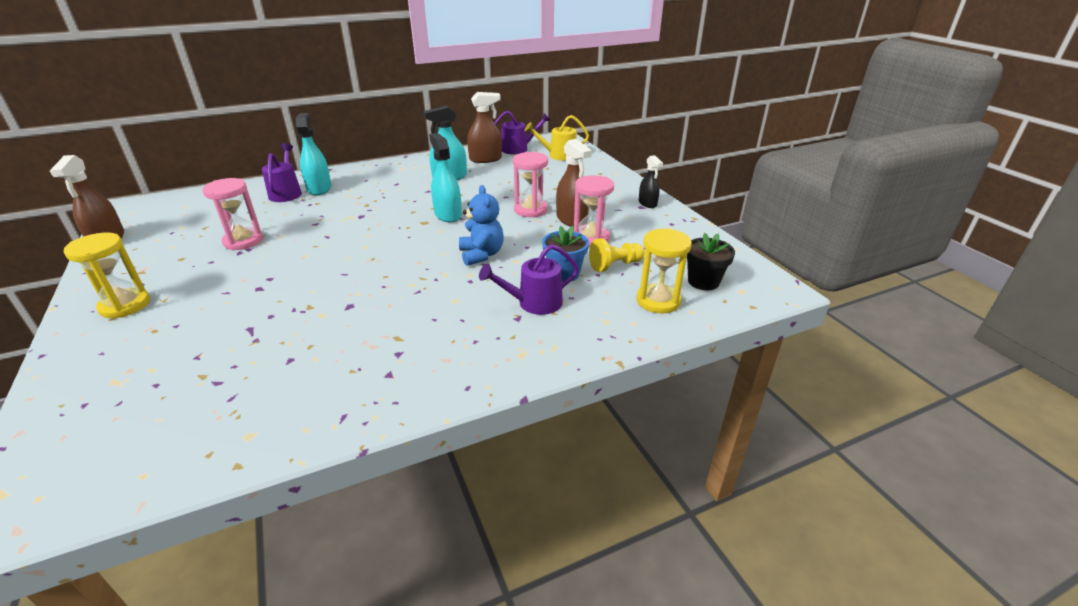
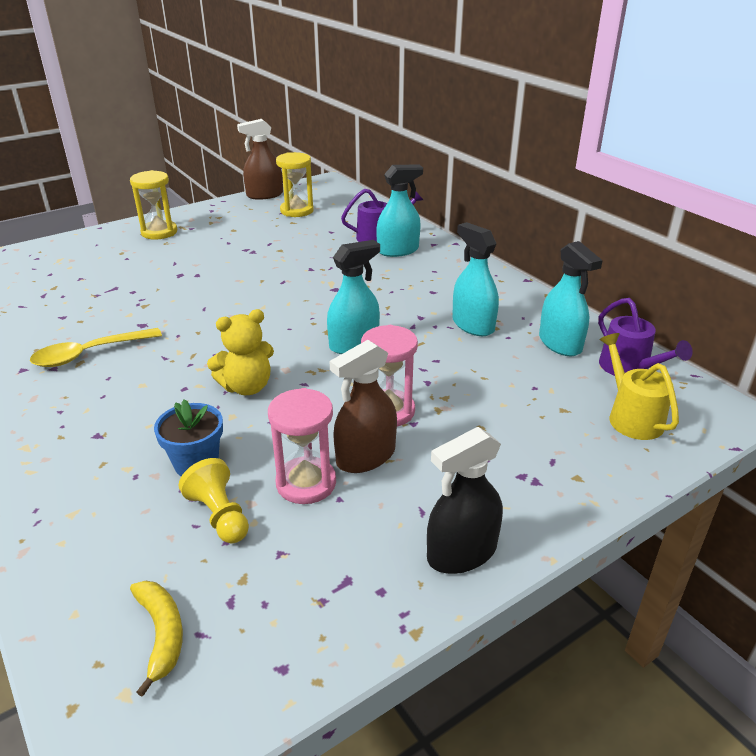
camera: 80 degrees right, 0 degrees up
(243, 241) = (267, 245): pink hourglass -> none
(385, 333) = (89, 354): none -> yellow spoon
(481, 255) = (247, 387): blue teddy bear -> yellow teddy bear
(485, 159) = (560, 343): brown spray bottle -> turquoise spray bottle
(533, 303) = (126, 444): purple watering can -> none
(647, 203) = (461, 553): black spray bottle -> black spray bottle, size x1.56
(658, 301) = (111, 570): yellow hourglass -> yellow hourglass (297, 211)
(703, 281) = (162, 634): black flower pot -> yellow banana

